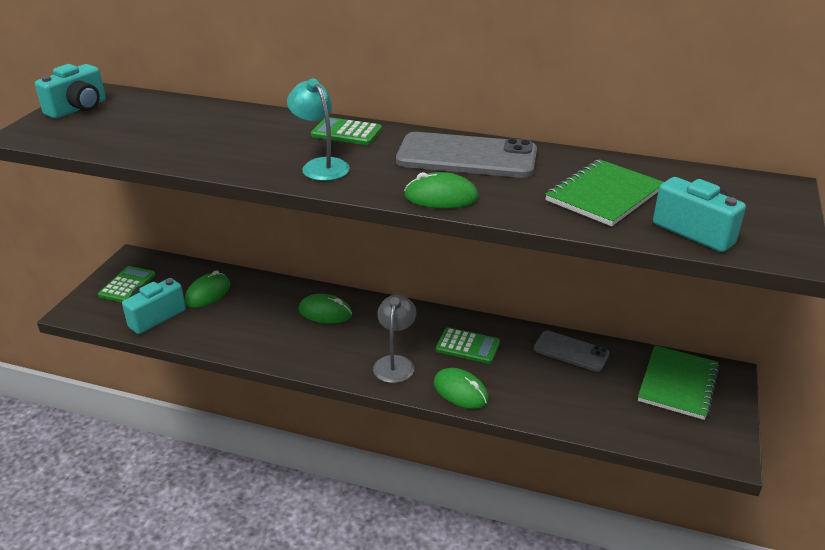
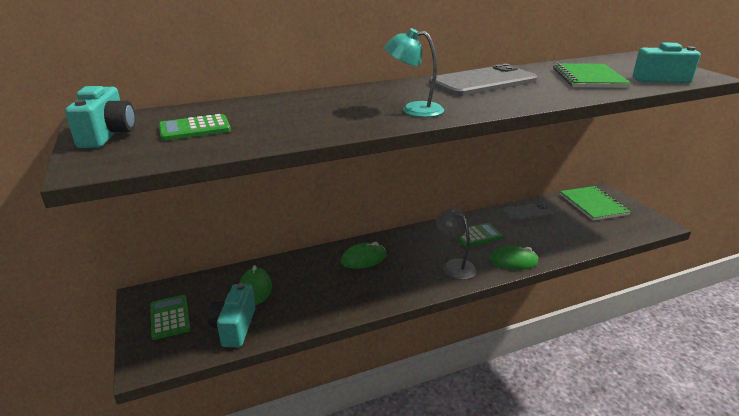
camera: 40 degrees left, 5 degrees down
(346, 132) = (382, 90): green calculator -> green calculator (195, 129)
(441, 197) = (523, 102): green mouse -> none

